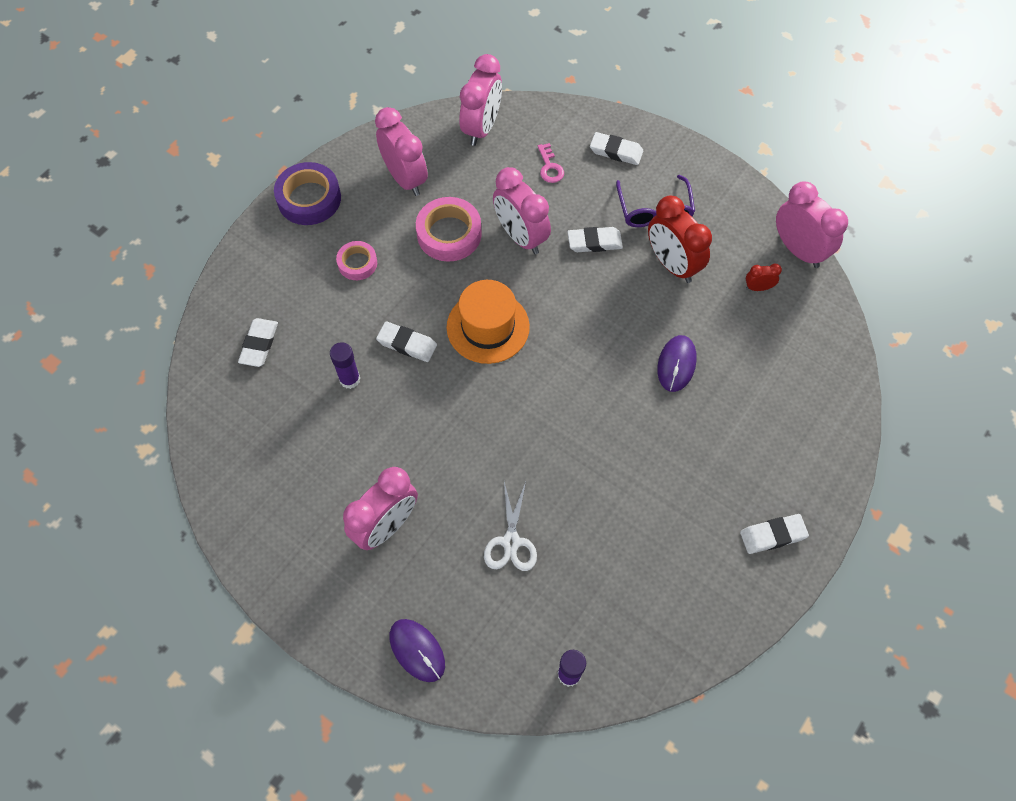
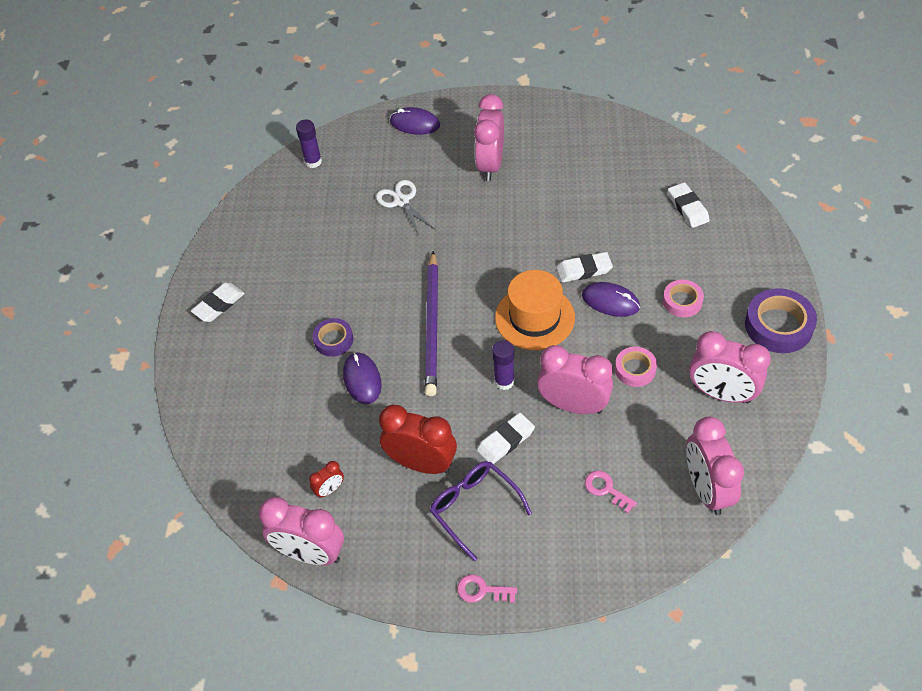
camera: 150 degrees right, 10 degrees down
(349, 379) = (600, 225): purple glue stick -> purple glue stick (504, 381)
(413, 300) = (610, 301): none -> purple mouse
(449, 234) = (635, 369): pink tape -> pink tape, size x0.60
(581, 376) = (432, 326): none -> purple pencil
(616, 151) = (558, 550): white eraser -> none
(679, 419) = (333, 340): none -> purple tape
(687, 158) = (482, 590): none -> pink key

